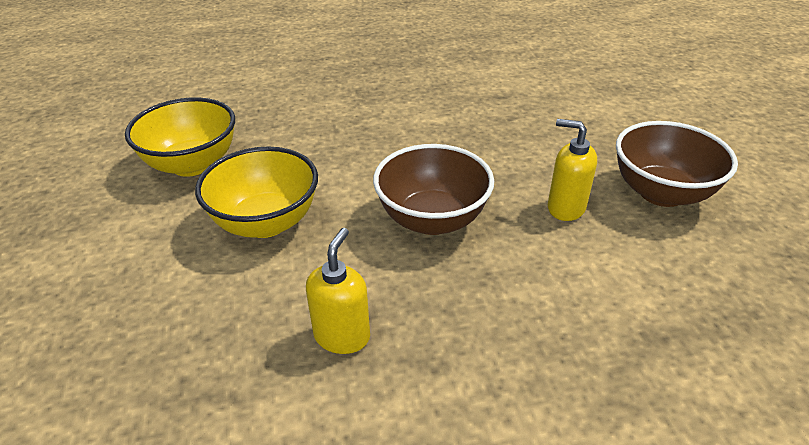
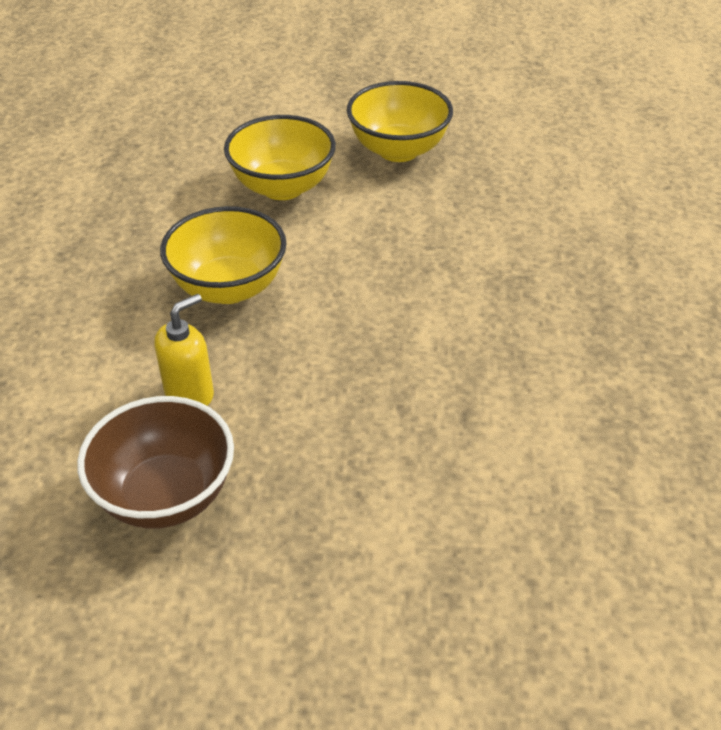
camera: 105 degrees right, 5 degrees up
(342, 336) = (123, 213): yellow soap dispenser -> none
(432, 219) = (228, 288): brown bowl -> yellow bowl

